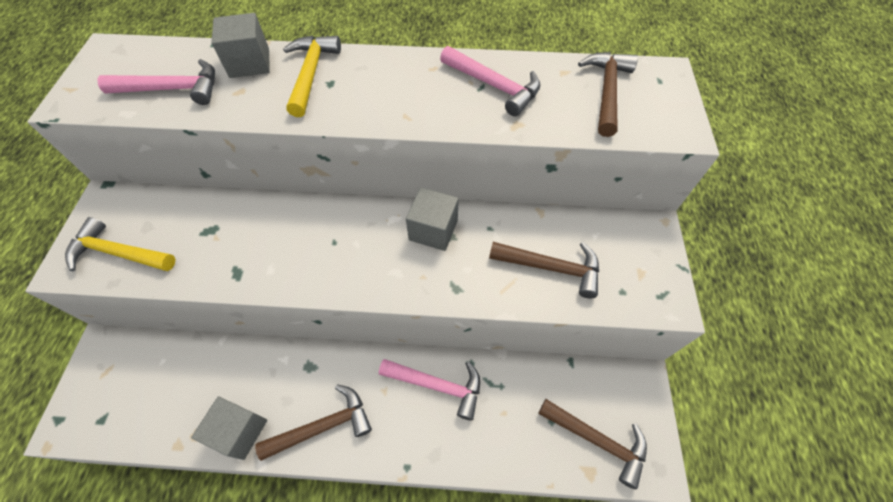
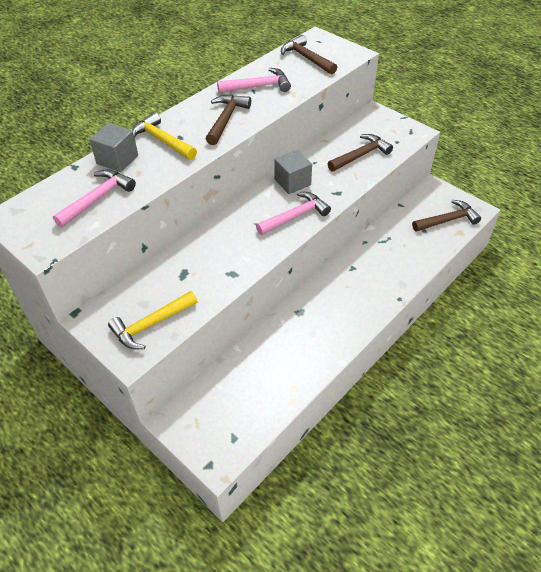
camera: 50 degrees left, 10 degrees down
(239, 431) = (311, 364): grey cube -> none
(323, 426) = (344, 323): brown hammer -> brown hammer (226, 119)
(437, 385) = (365, 262): pink hammer -> pink hammer (295, 216)

